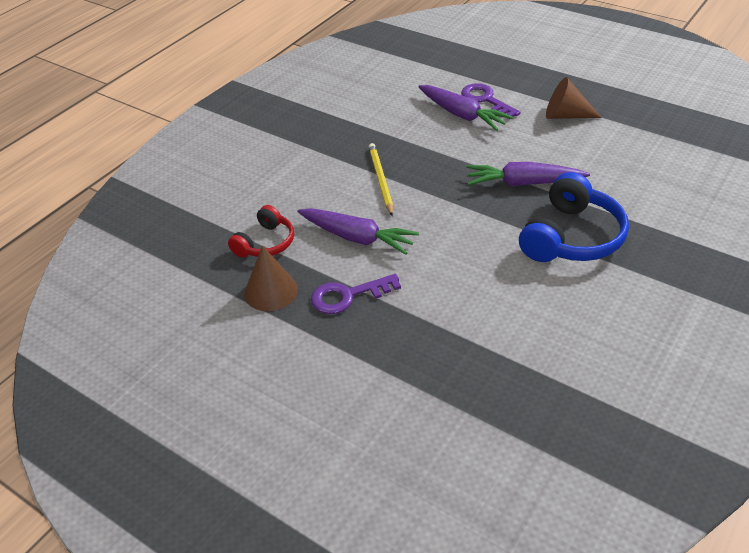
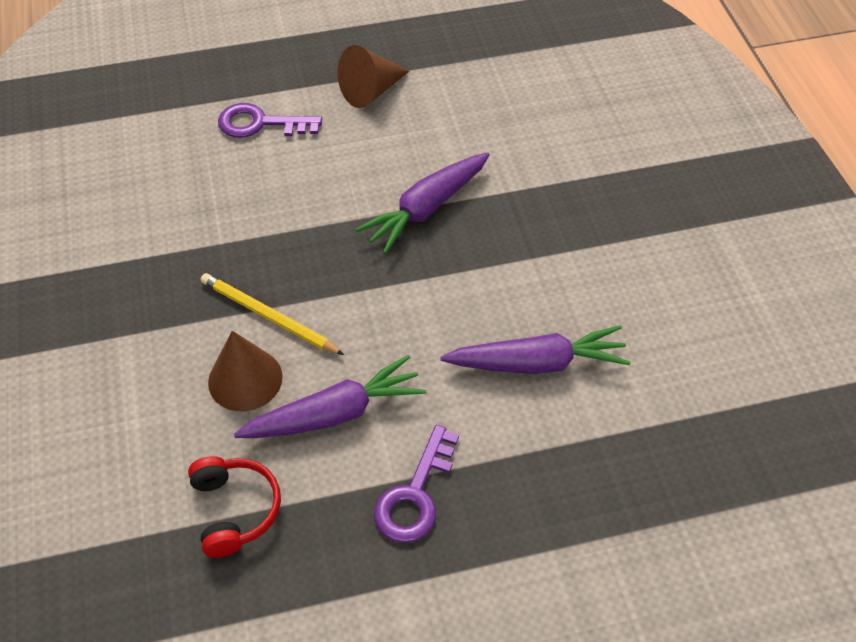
camera: 50 degrees left, 10 degrees up
(271, 291) = (323, 566): brown cone -> brown cone (245, 379)
(461, 114) = (256, 162): purple carrot -> purple carrot (536, 363)
(572, 237) = (544, 241): blue headphones -> none

